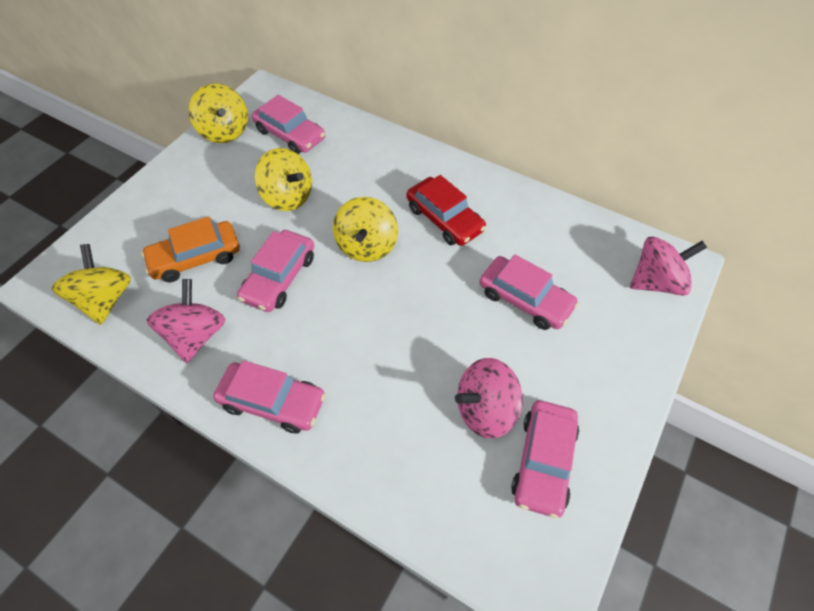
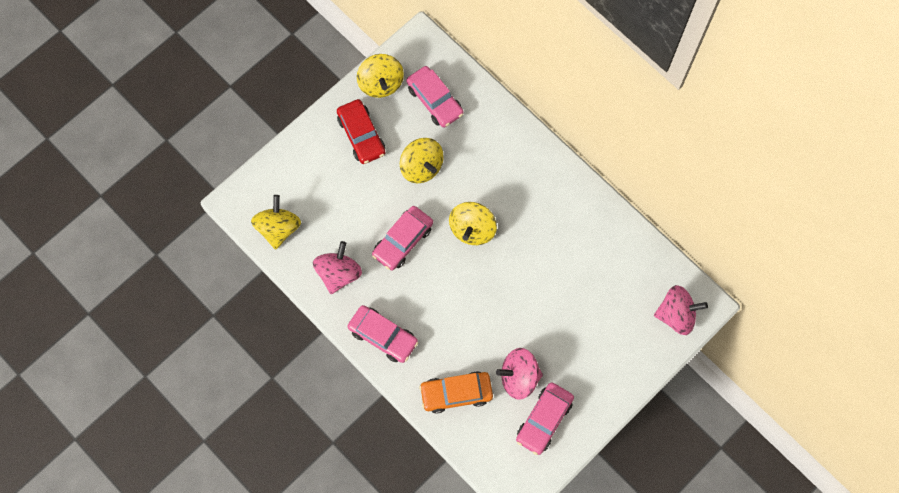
camera: 15 degrees right, 15 degrees up
(196, 258) = (345, 208): orange car -> orange car (456, 393)
(444, 219) = (538, 219): red car -> red car (361, 135)
(525, 299) = (574, 304): pink car -> none

